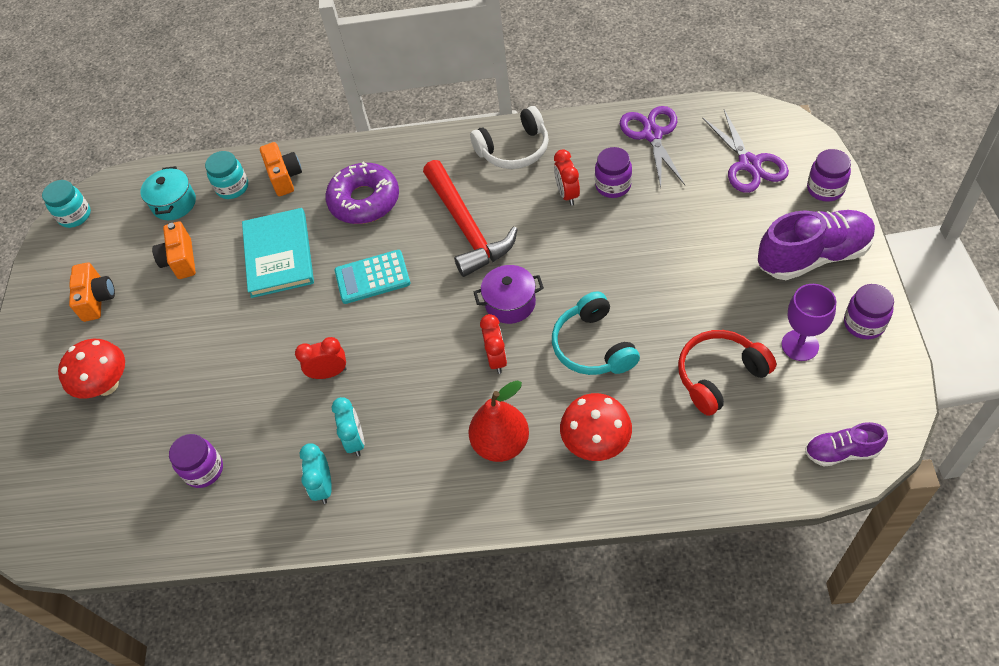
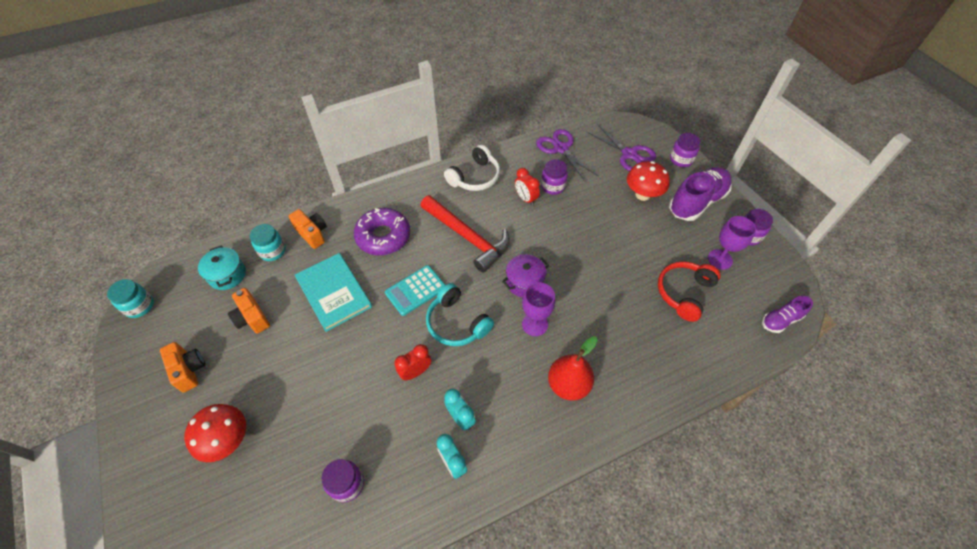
camera: 30 degrees left, 0 degrees up
(496, 359) = (534, 324): red clock -> purple goblet
(593, 346) = (595, 296): turquoise headphones -> turquoise headphones (456, 323)
(596, 443) = (631, 363): red mushroom -> red mushroom (642, 194)

